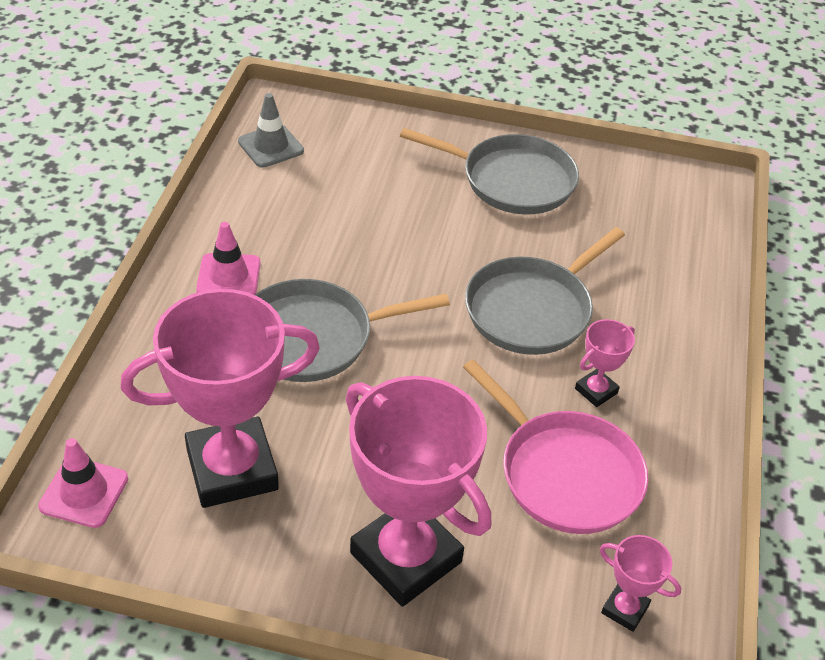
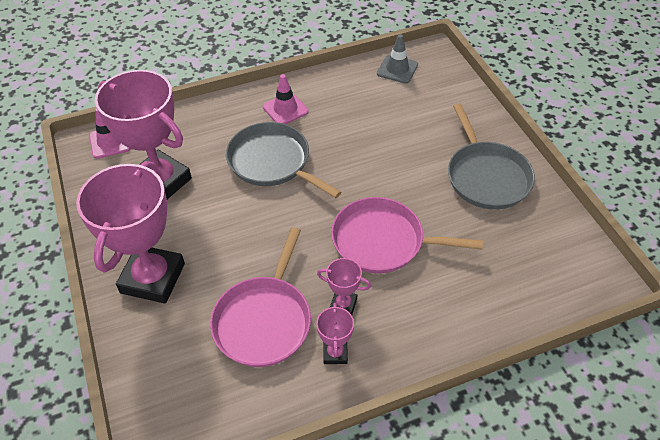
camera: 60 degrees right, 5 degrees up
(532, 309) = (383, 241): grey pan -> pink pan
(625, 609) = (183, 398): pink trophy -> pink trophy (335, 353)

